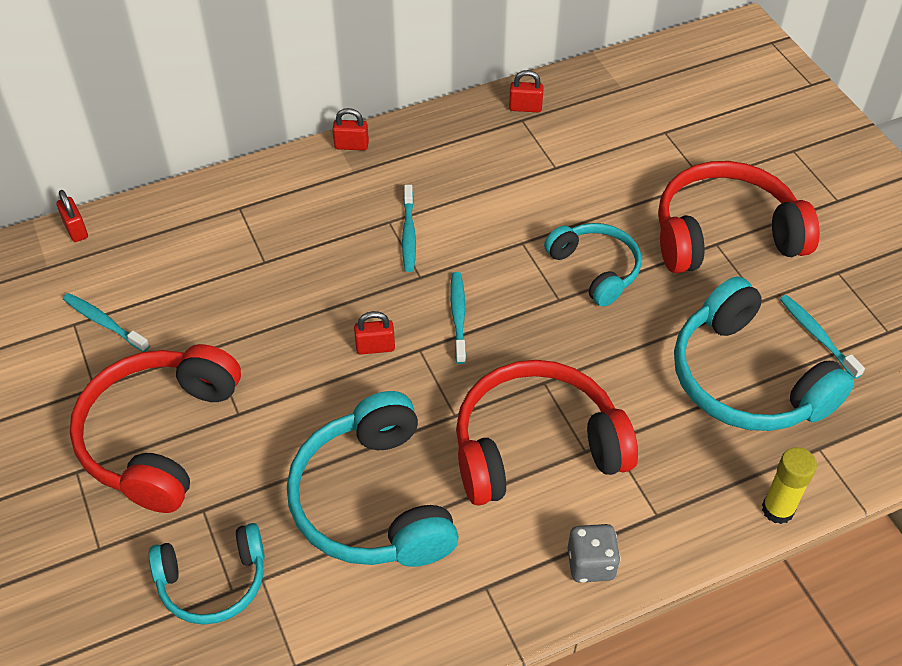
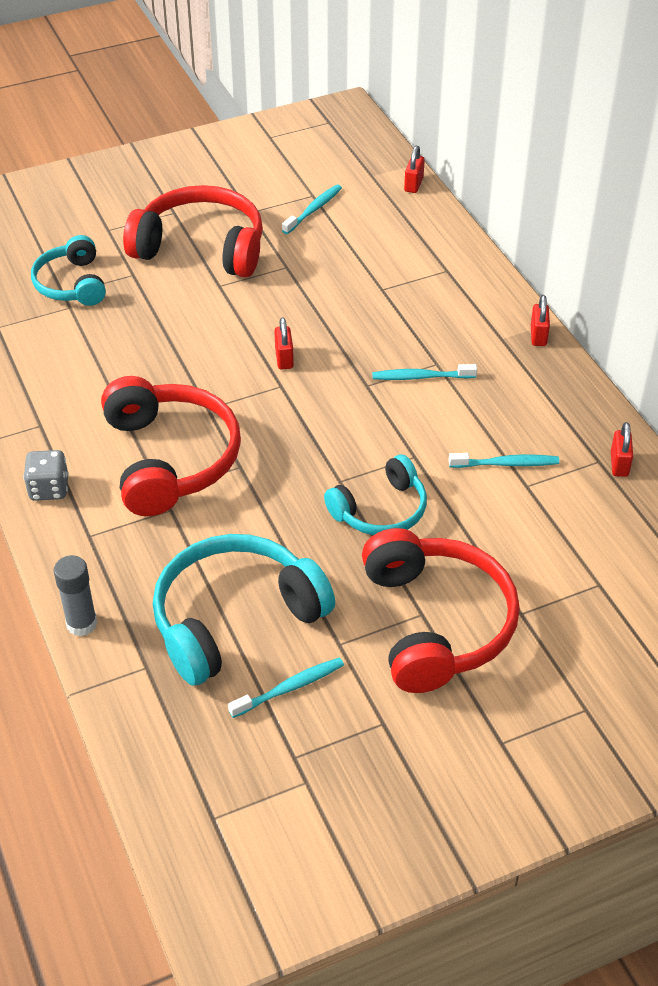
camera: 90 degrees right, 5 degrees down
(76, 230) = (413, 184): red padlock -> red padlock turned 45 degrees counterclockwise
(372, 501) = (128, 361): turquoise headphones -> none
(458, 316) = (319, 410): turquoise toothbrush -> turquoise toothbrush (506, 464)
(777, 509) = (81, 623): yellow glue stick -> grey glue stick

